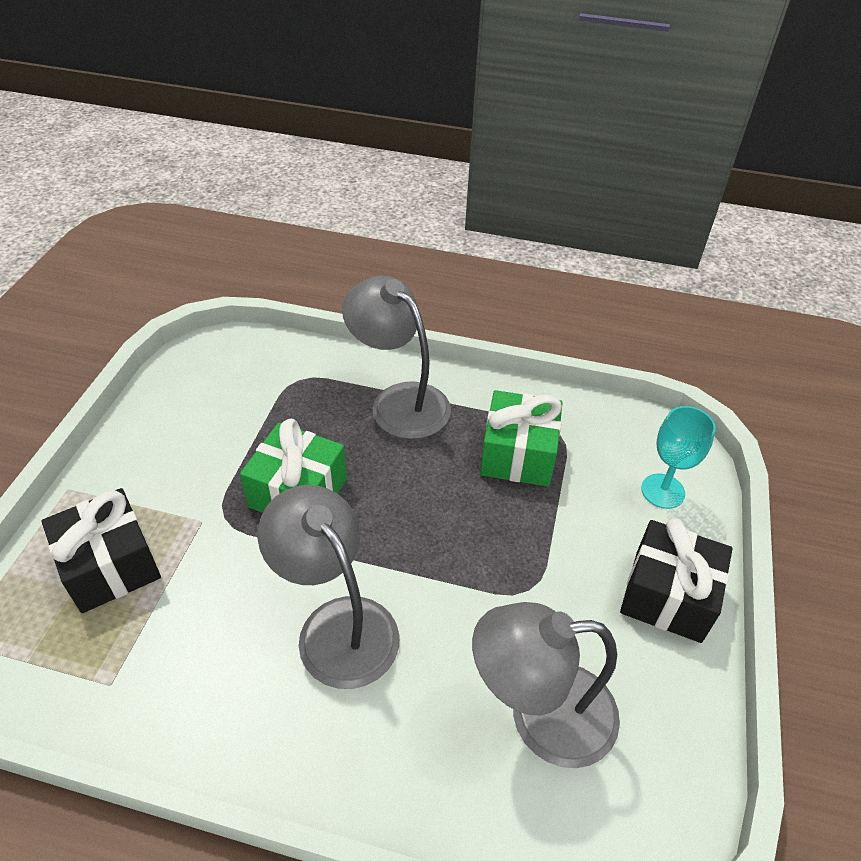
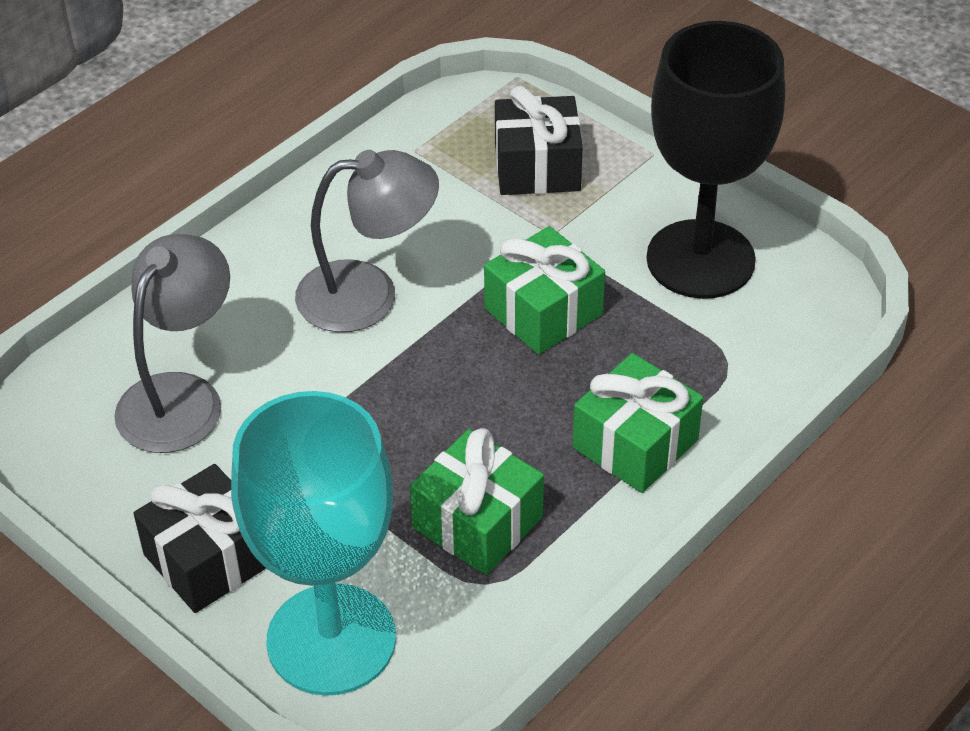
camera: 120 degrees right, 0 degrees up
(197, 421) = (700, 259): none -> black goblet
(399, 401) = (635, 444): grey lamp -> green gift
(663, 491) = (331, 639): turquoise goblet -> turquoise goblet, size x2.17

